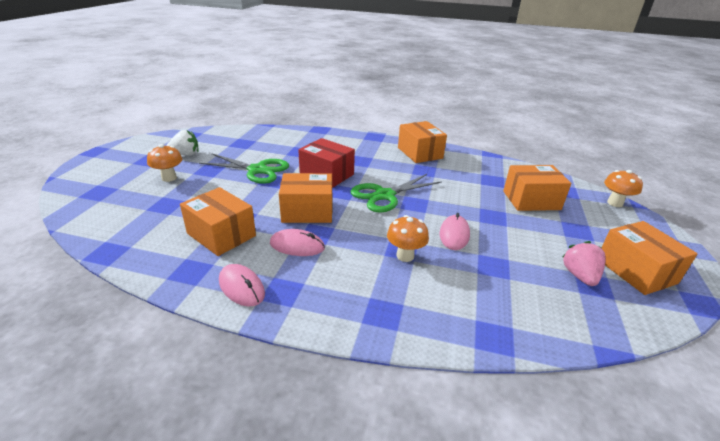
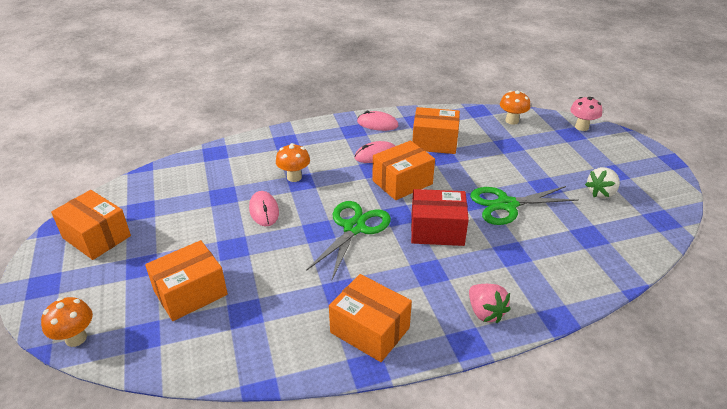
camera: 150 degrees right, 5 degrees up
(75, 193) = (581, 127): none -> pink mushroom
(169, 178) = (555, 164): orange mushroom -> orange mushroom (512, 121)
(579, 276) = (150, 213): pink strawberry -> pink strawberry (485, 312)

